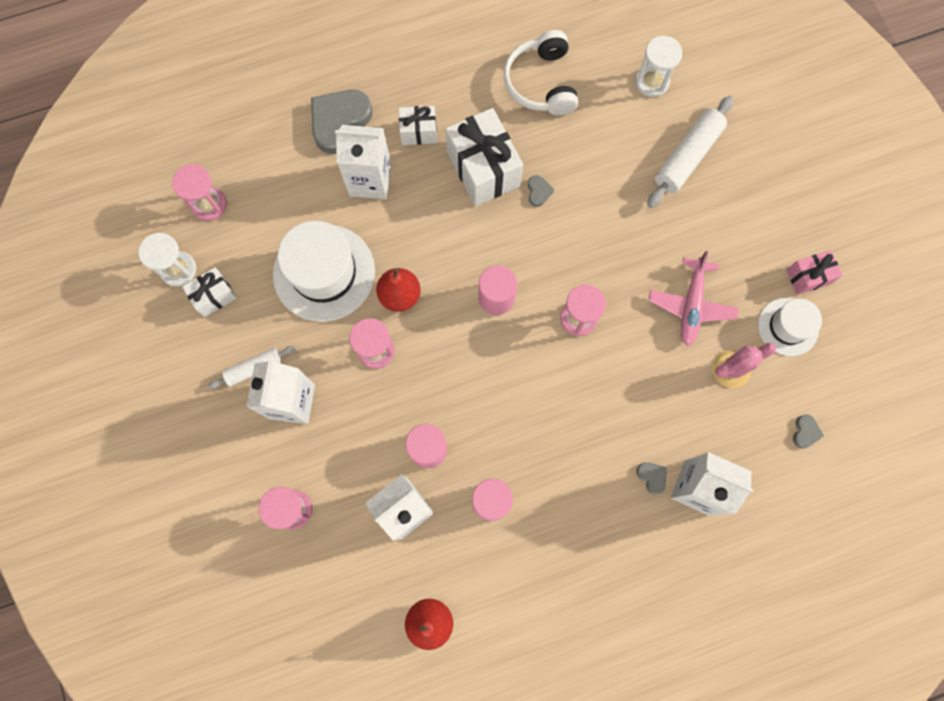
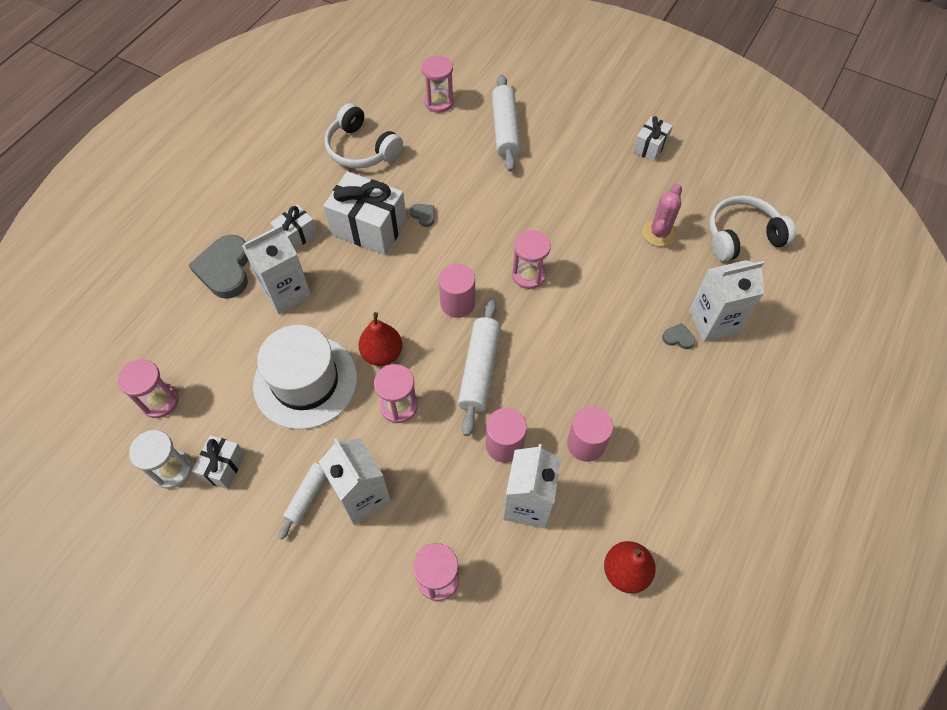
camera: 40 degrees left, 15 degrees down
(462, 371) = (479, 370): none -> white rolling pin
(652, 82) = (439, 102): white hourglass -> pink hourglass
(691, 305) = (595, 213): pink plane -> none
(788, 326) = (667, 183): white hat -> none
(805, 432) = (742, 236): grey heart -> white headphones
(808, 277) = (650, 147): pink gift -> white gift

